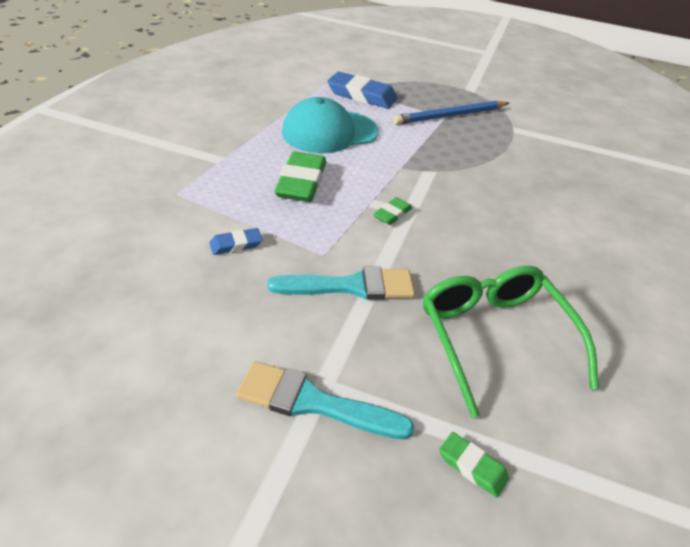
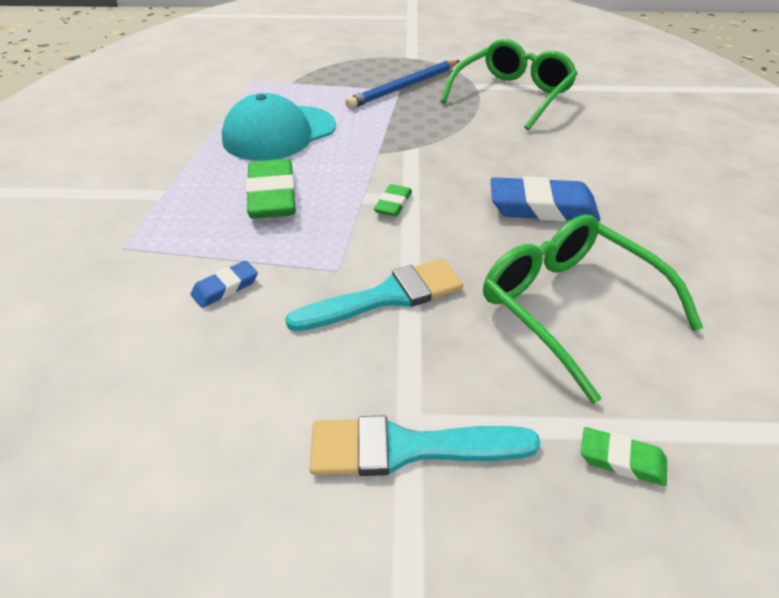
camera: 15 degrees left, 0 degrees up
(362, 95) = (297, 86): blue eraser -> blue eraser (542, 207)
(542, 145) = (513, 95): none -> green glasses

